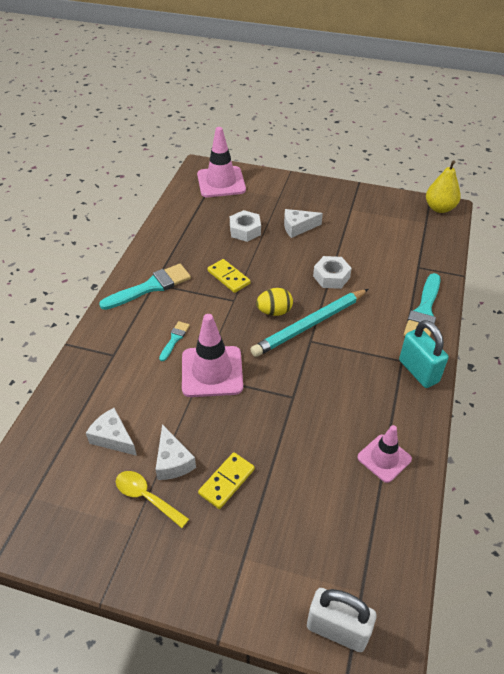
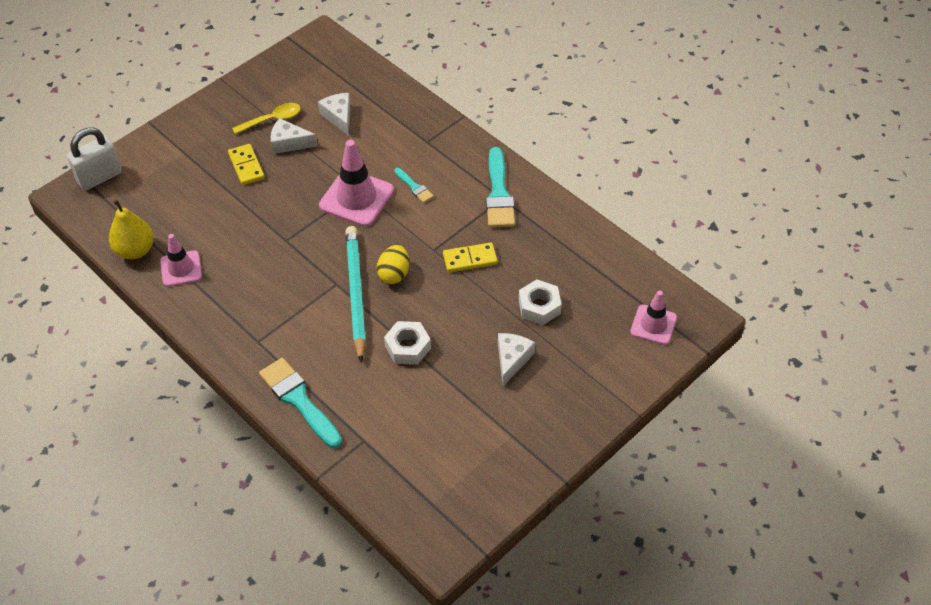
camera: 120 degrees right, 5 degrees up
(113, 438) = (339, 117): white cheese -> white cheese turned 90 degrees counterclockwise
(221, 182) = (653, 325): pink traffic cone -> pink traffic cone, size x0.62
(418, 371) = (236, 346): turquoise padlock -> none
(439, 208) = (448, 541): yellow pear -> yellow pear (135, 250)

